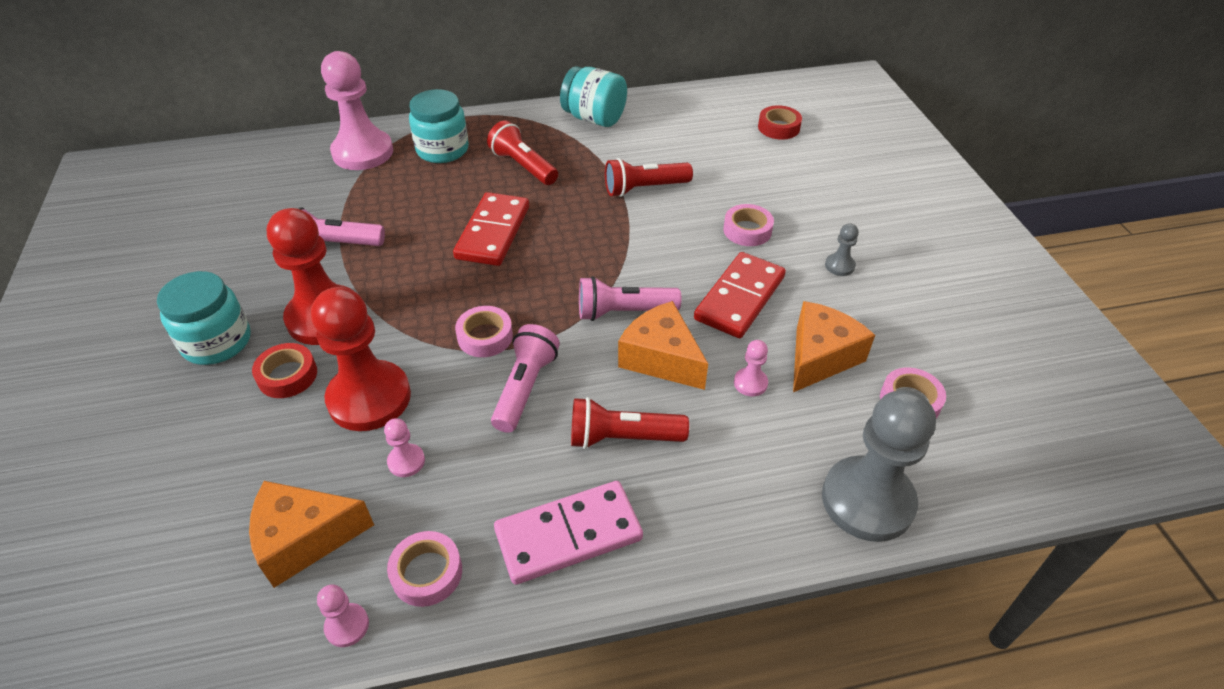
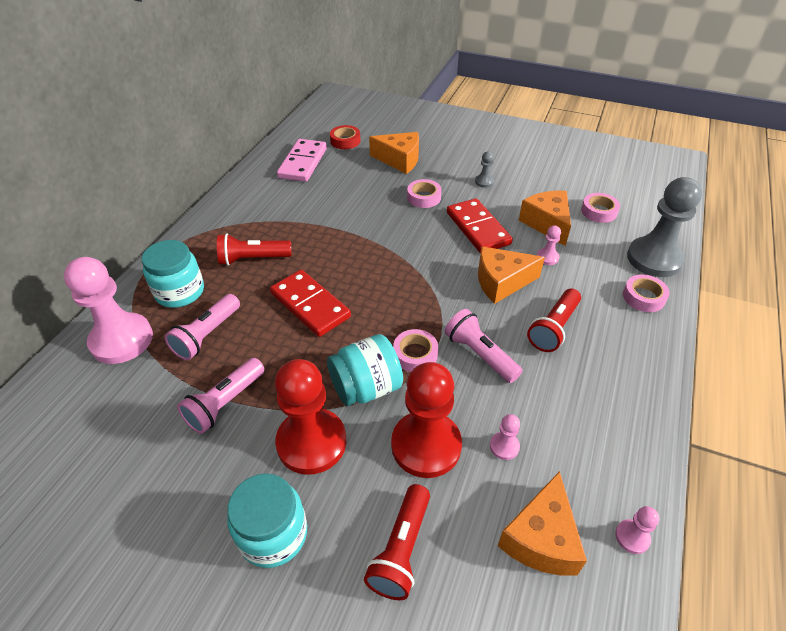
camera: 55 degrees left, 0 degrees up
(287, 375) = (359, 492): red tape -> none
(427, 573) = (609, 472): pink tape -> pink tape (643, 297)
(568, 535) = (615, 387): pink domino -> pink domino (303, 163)
(594, 118) = (241, 203): turquoise jar -> turquoise jar (366, 388)
(624, 312) = (449, 279): pink flashlight -> pink flashlight (207, 335)
(644, 189) = (342, 217): red flashlight -> red flashlight (401, 549)
(795, 181) = (399, 160): none -> orange cheese

